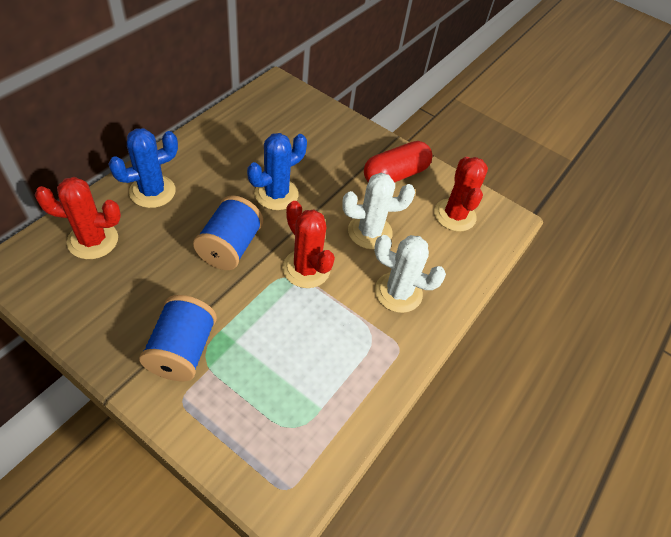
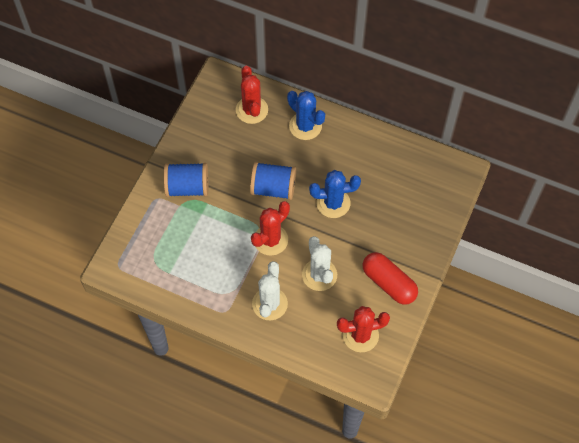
camera: 85 degrees right, 10 degrees up
(276, 194) = (333, 203): blue cactus -> blue cactus turned 45 degrees counterclockwise

